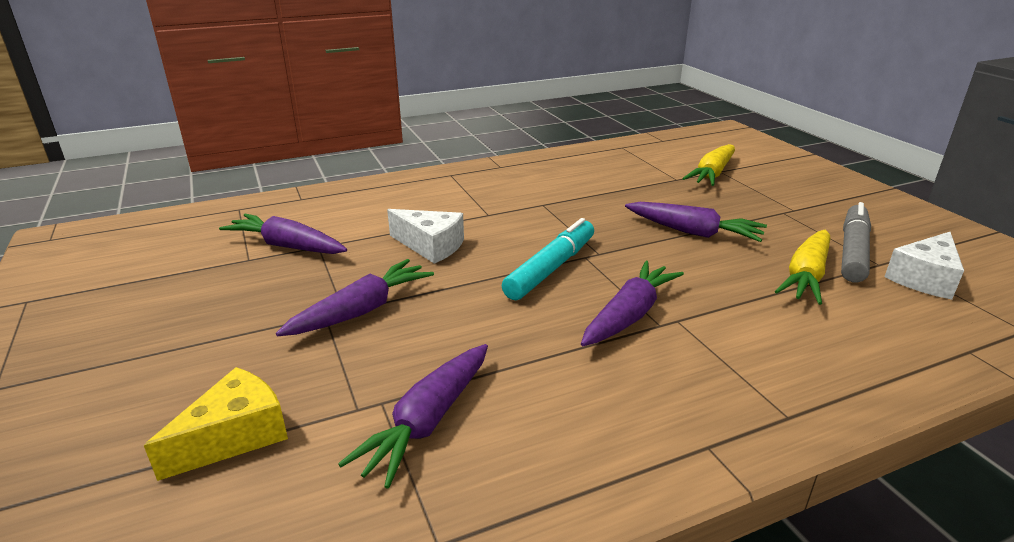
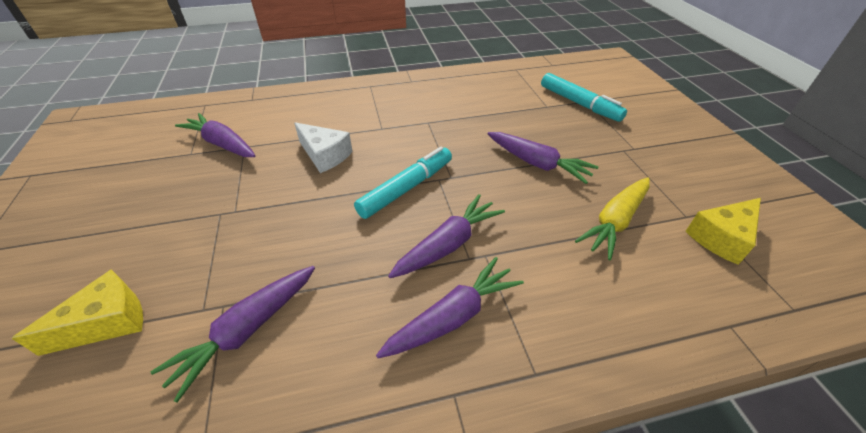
camera: 10 degrees right, 15 degrees up
(361, 310) = (247, 213): purple carrot -> purple carrot (453, 316)
(712, 174) = (579, 104): yellow carrot -> turquoise marker
(853, 251) = (668, 199): grey marker -> none
(924, 278) = (721, 237): white cheese -> yellow cheese

